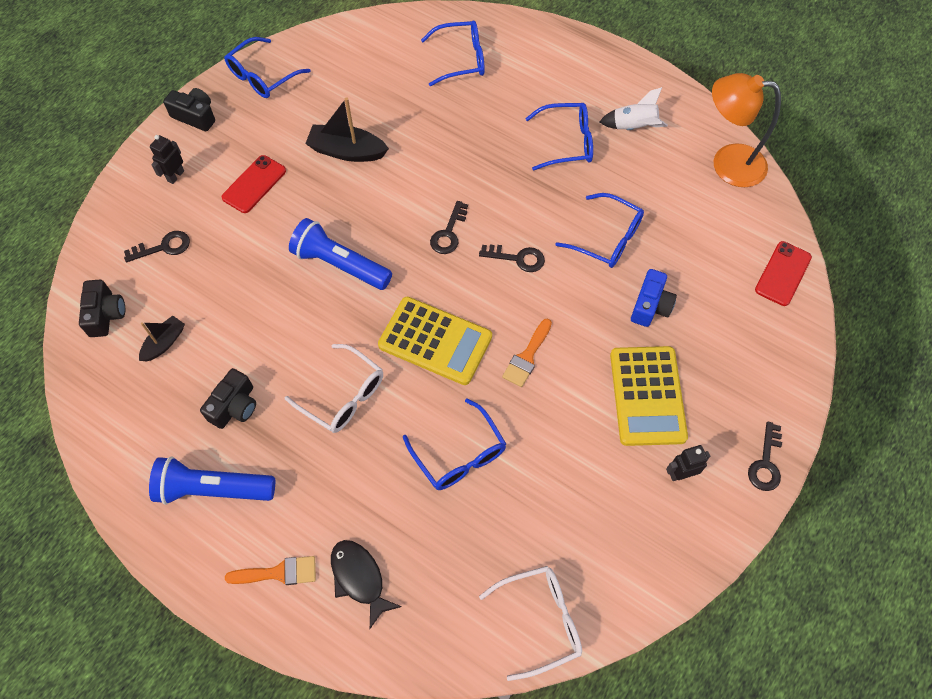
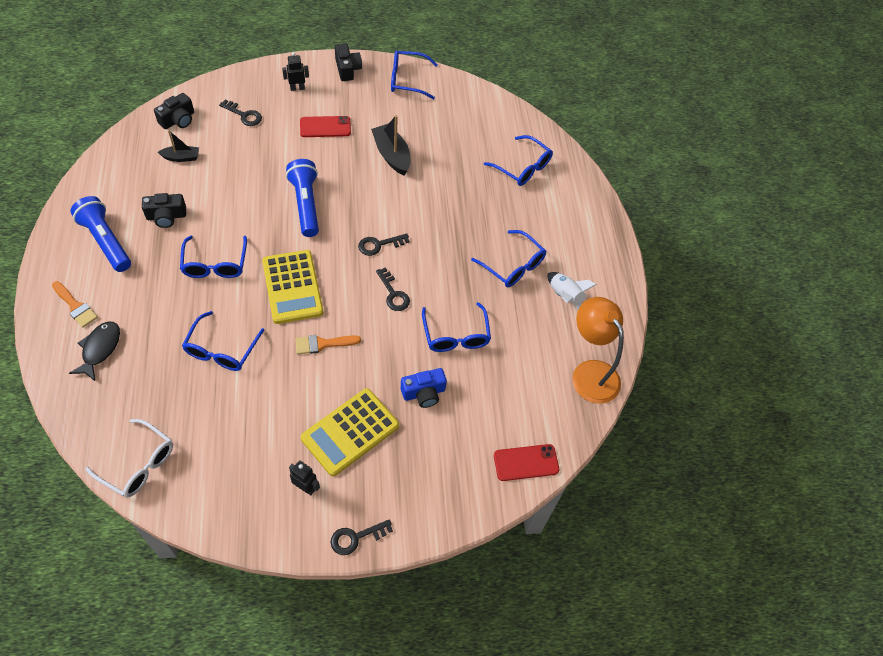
camera: 45 degrees right, 5 degrees down
(343, 396) = (215, 264): white glasses -> blue glasses

